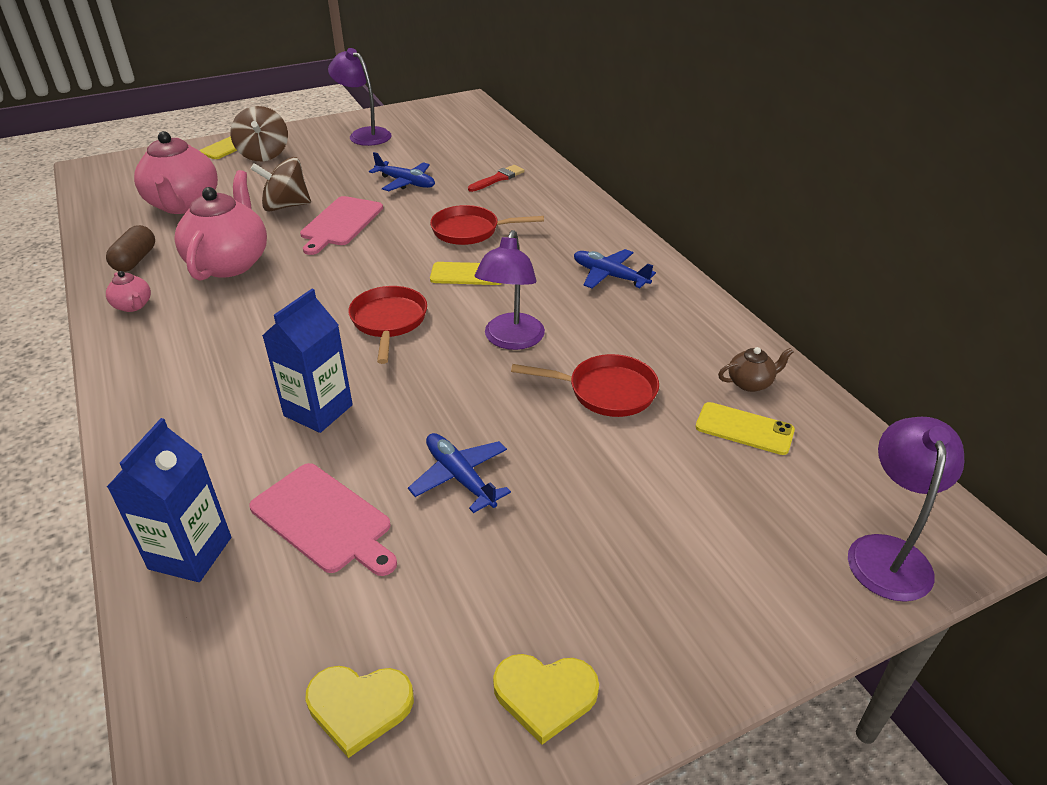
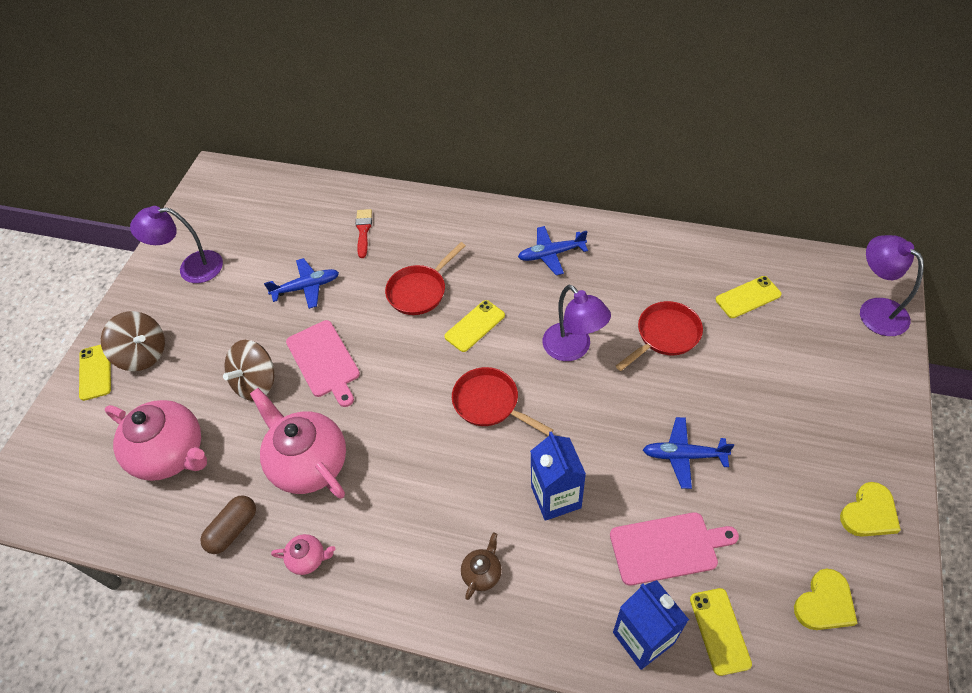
camera: 45 degrees left, 15 degrees up
(135, 260) = (233, 529): brown capsule -> brown capsule turned 75 degrees clockwise
(243, 616) = (719, 631): none -> yellow phone
(750, 383) = (713, 266): brown teapot -> brown teapot (482, 573)

